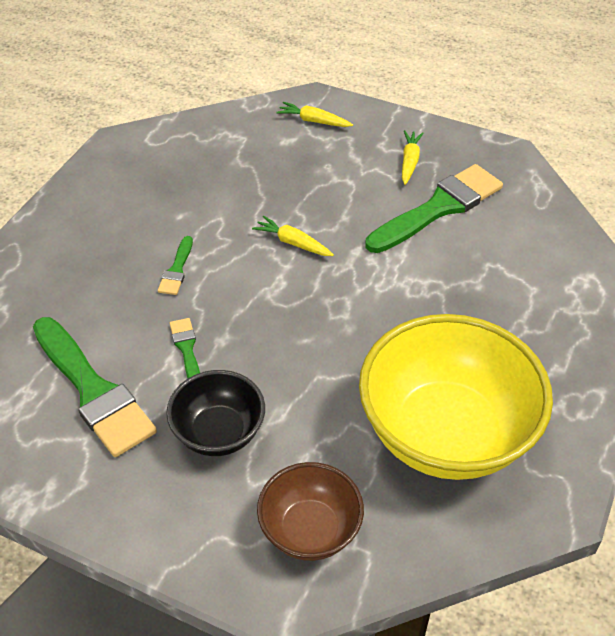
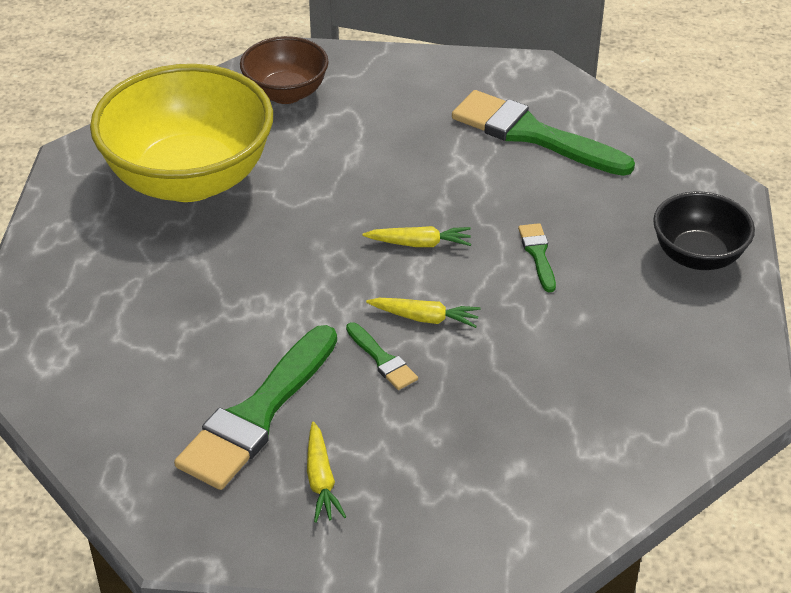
camera: 160 degrees right, 5 degrees down
(186, 349) = (472, 185): green brush -> green brush (382, 359)
(219, 433) = (397, 133): black bowl -> black bowl (697, 256)
(314, 121) = (496, 516): yellow carrot -> yellow carrot (419, 243)

